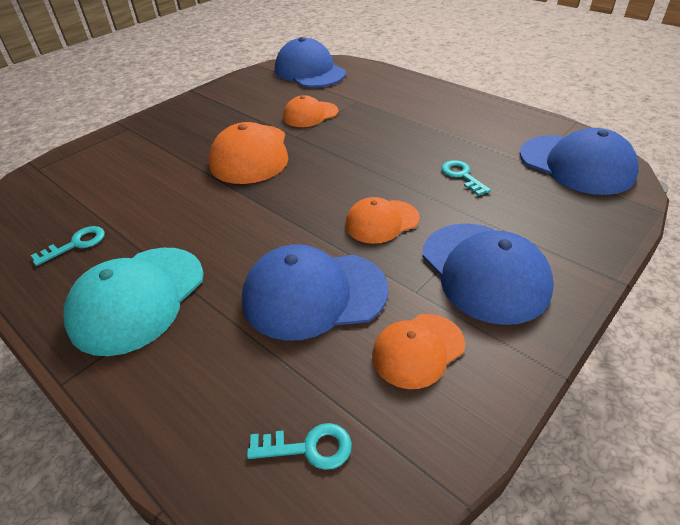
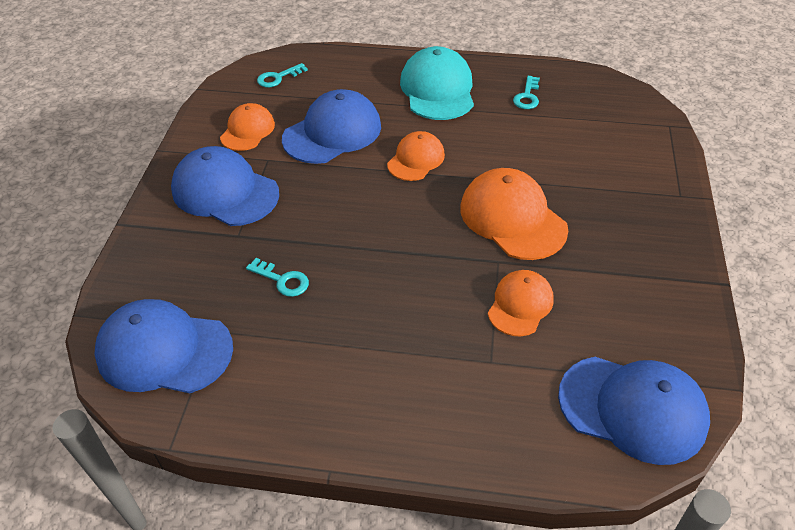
camera: 145 degrees right, 5 degrees up
(381, 221) = (326, 199): orange cap -> orange cap (416, 159)

